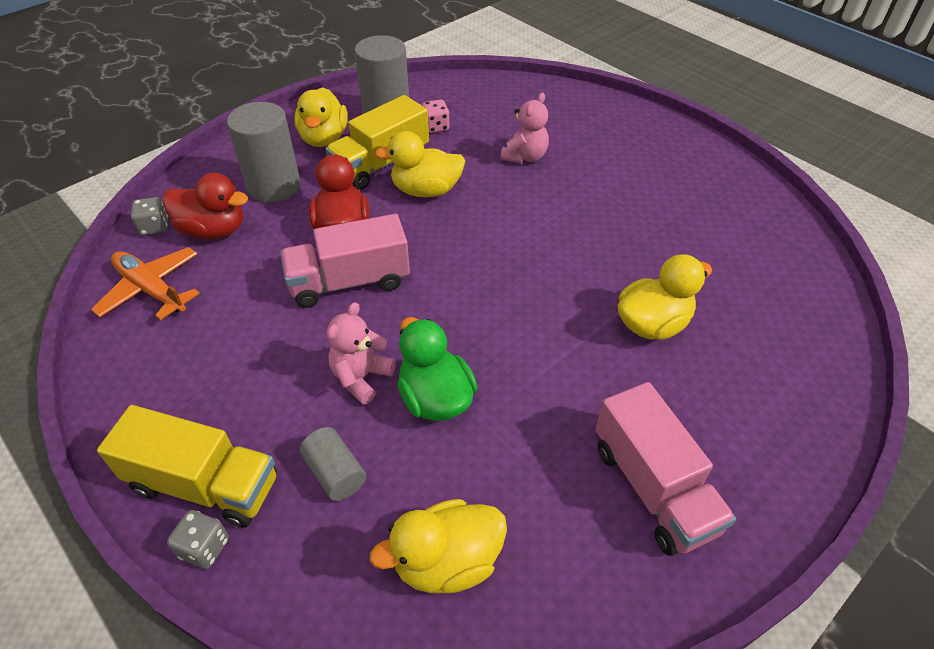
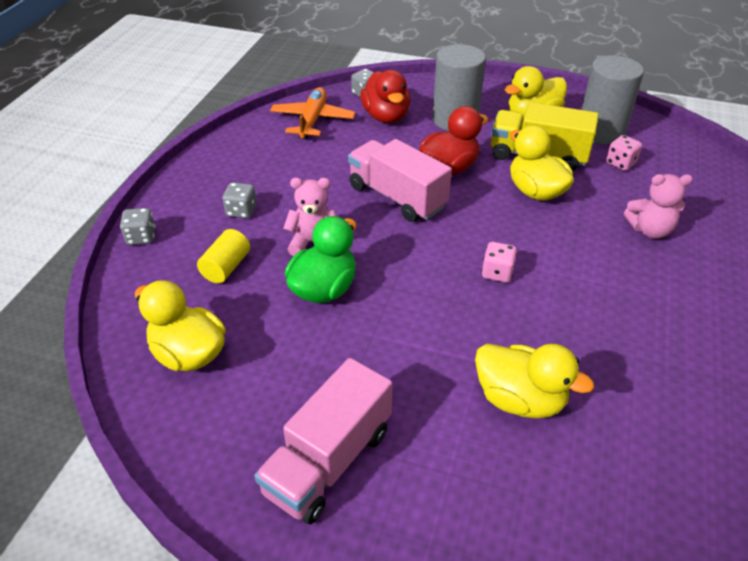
camera: 60 degrees right, 5 degrees down
(204, 484) = (183, 215): yellow truck -> none
(251, 421) = (241, 211): none -> grey dice
(335, 473) = (226, 267): grey cylinder -> yellow cylinder
(506, 266) = (497, 273): none -> pink dice

